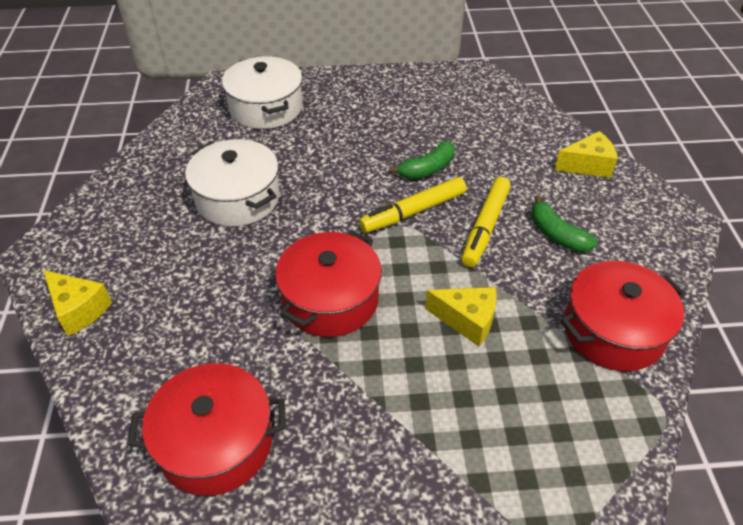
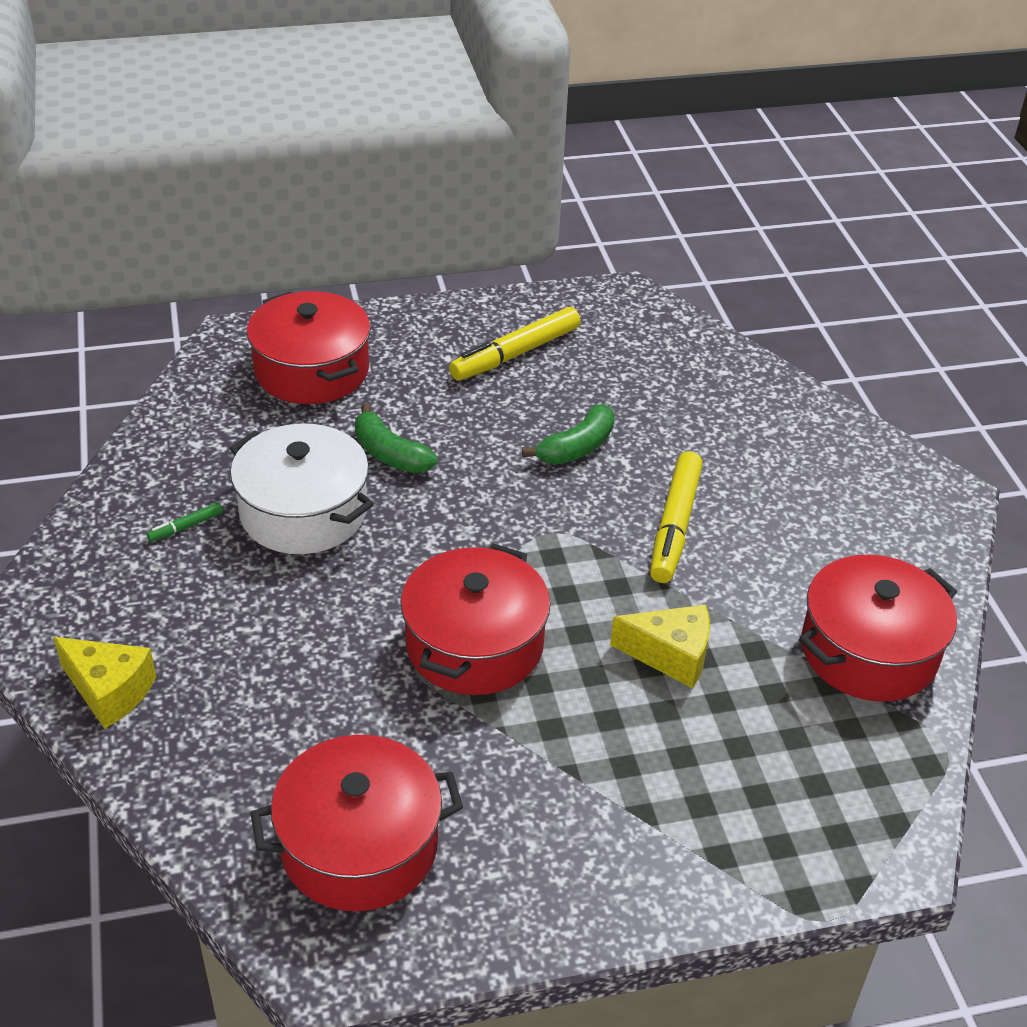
camera: 10 degrees left, 5 degrees down
(160, 202) = (186, 527): none -> green marker
(266, 108) = (312, 370): white pot -> red pot
(413, 212) = (568, 511): yellow marker -> yellow marker (515, 354)
(556, 234) = (776, 528): green banana -> green banana (390, 454)
(587, 165) = (806, 426): yellow cheese -> none

